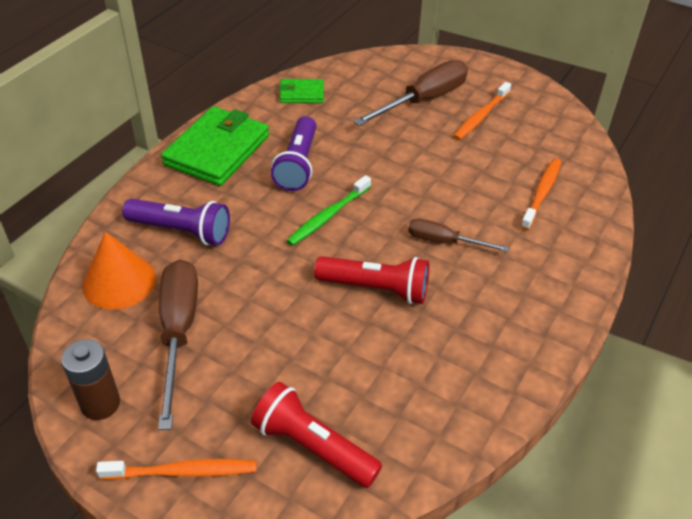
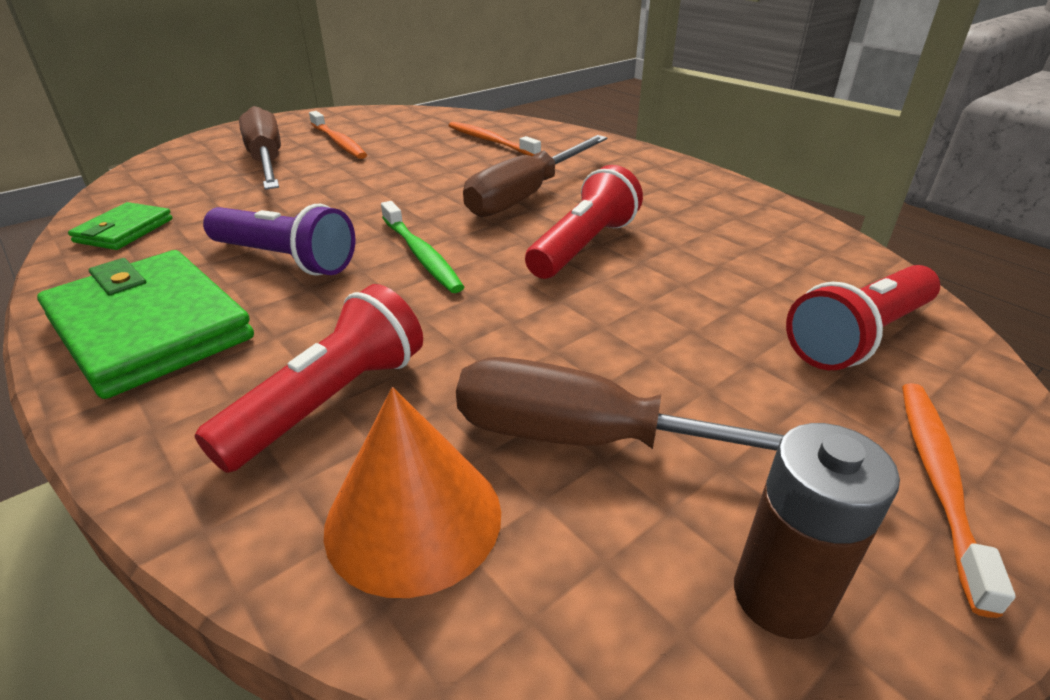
camera: 70 degrees left, 10 degrees down
(181, 231) = (330, 402): purple flashlight -> red flashlight
(444, 241) = (527, 195): brown screwdriver -> brown screwdriver, size x1.73

